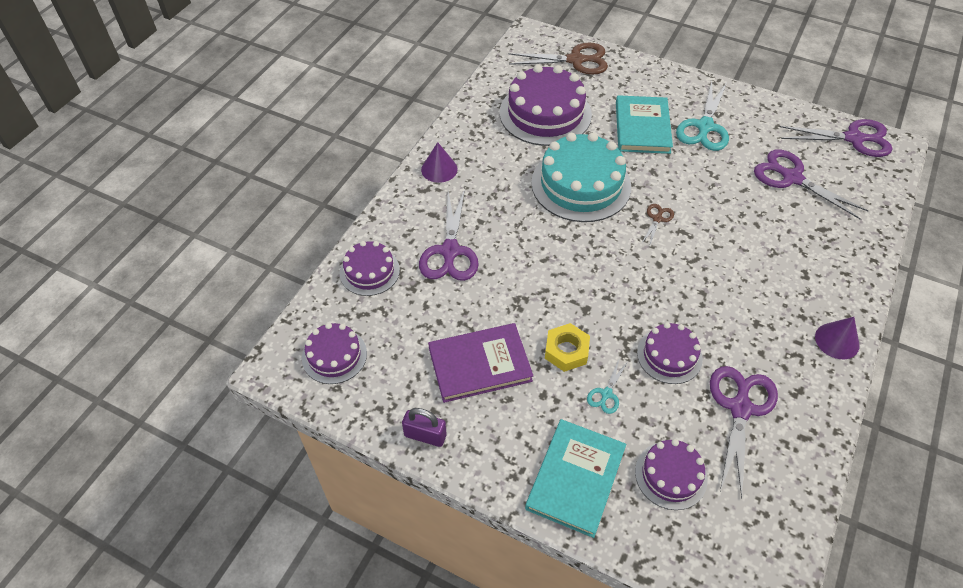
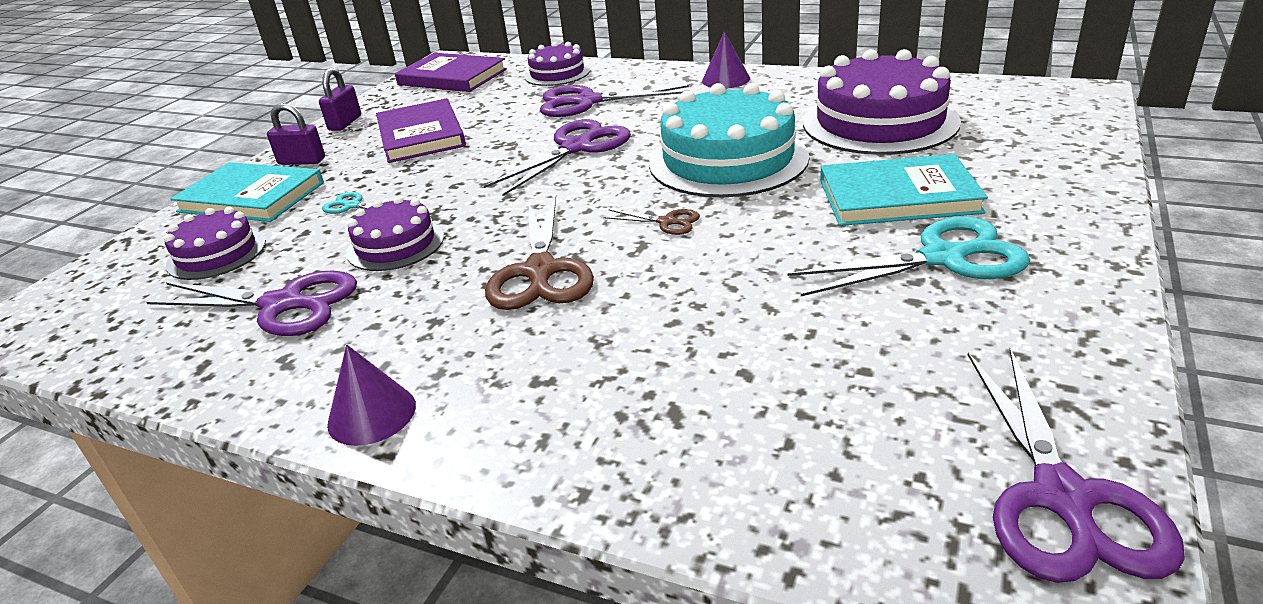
camera: 90 degrees right, 20 degrees down
(334, 355) = (452, 77): purple cake -> purple book
(509, 454) = (302, 161): none -> purple padlock
(566, 351) = (425, 177): yellow nut -> none
(576, 60) = (1046, 129): brown scissors -> brown scissors (540, 272)
(704, 127) = (943, 258): turquoise scissors -> turquoise scissors turned 150 degrees clockwise
(791, 178) = (832, 371): purple scissors -> purple scissors (577, 147)

